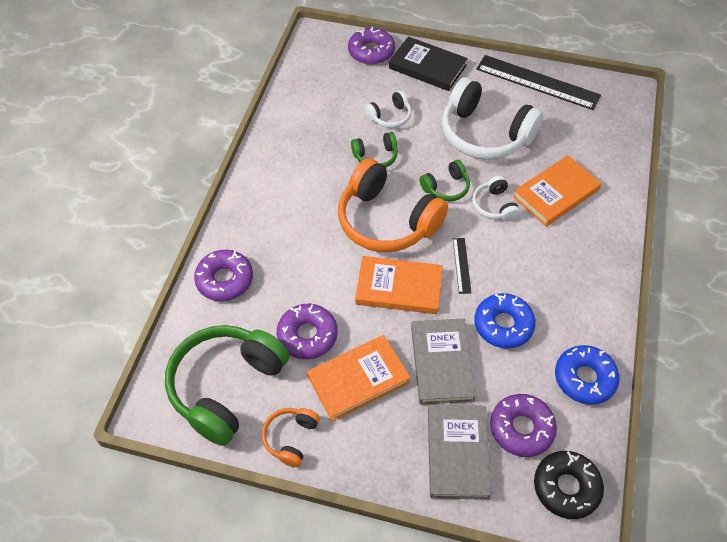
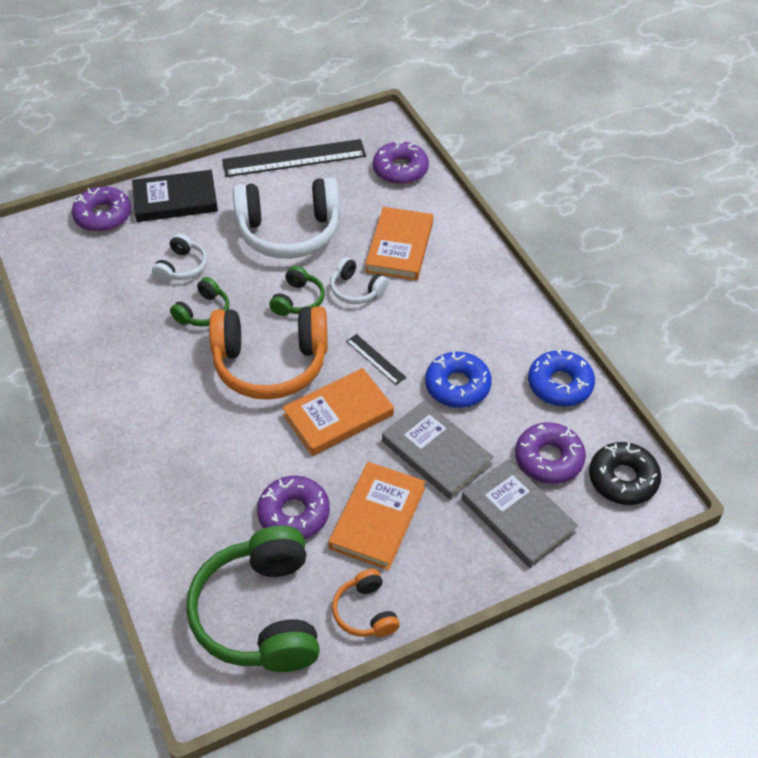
camera: 40 degrees left, 5 degrees down
(225, 280) = (161, 520): purple donut -> purple donut (400, 170)

